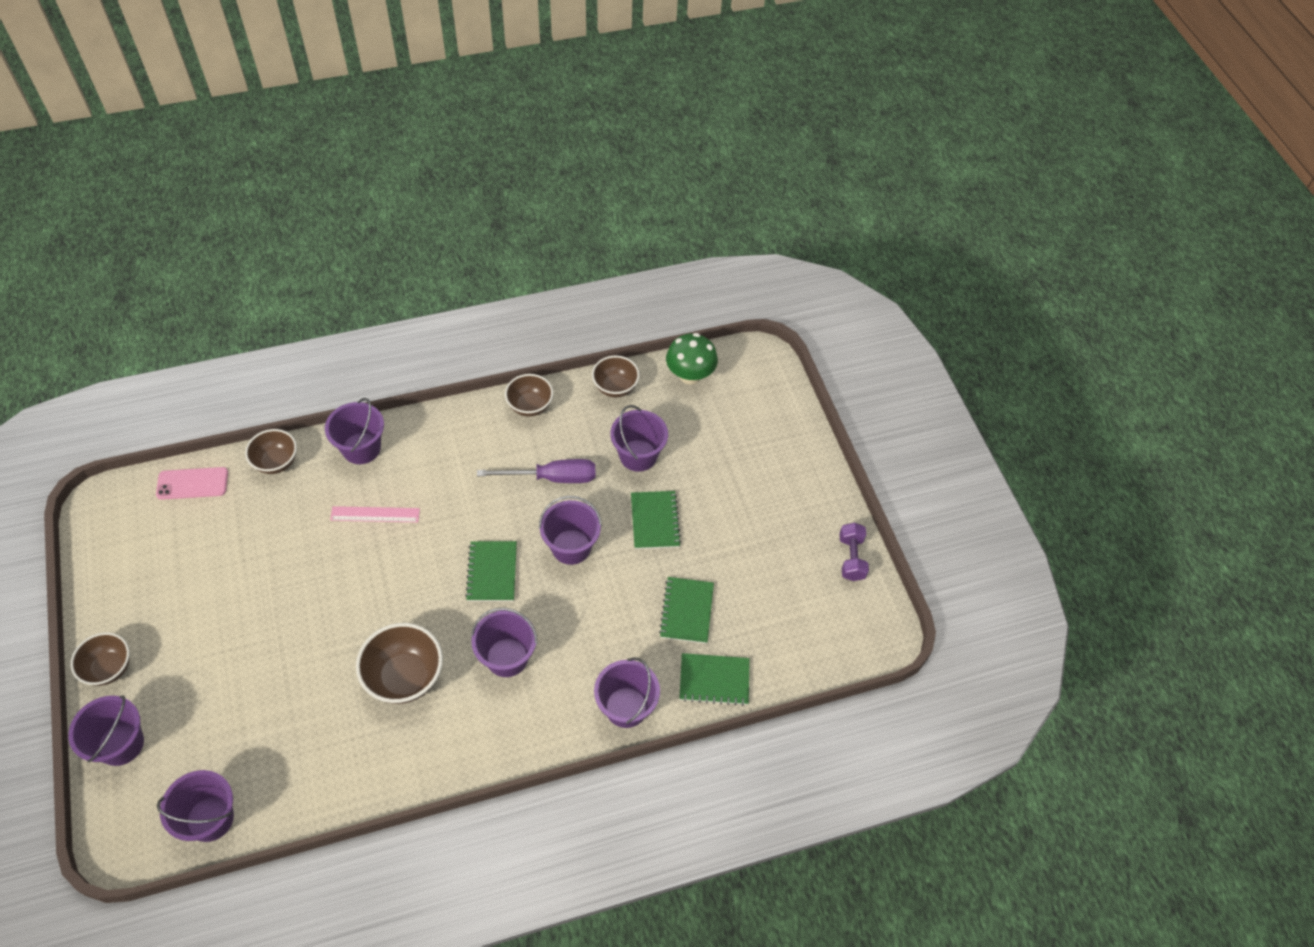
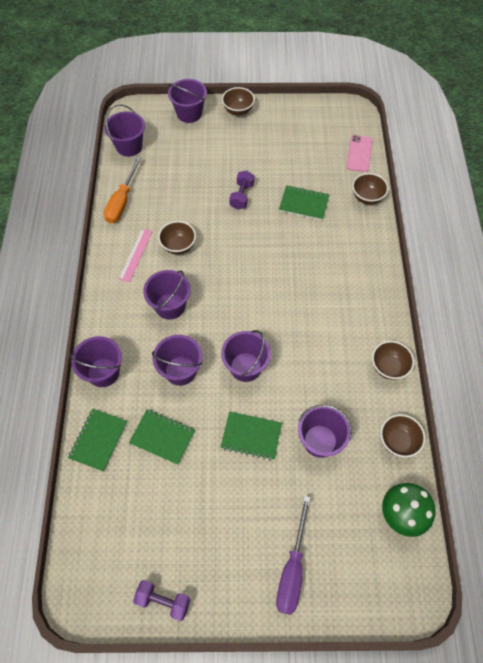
camera: 110 degrees right, 5 degrees up
(296, 617) = (241, 196): none -> purple dumbbell
(334, 787) = (122, 201): none -> orange screwdriver
(361, 448) = (369, 247): purple bucket -> purple bucket (180, 370)
(375, 514) = (309, 247): pink ruler -> pink ruler (135, 255)
(405, 677) = (178, 246): brown bowl -> brown bowl, size x0.66
(492, 572) = (240, 310): green notebook -> green notebook (304, 204)
(552, 478) = (313, 368): purple screwdriver -> purple screwdriver (292, 569)

